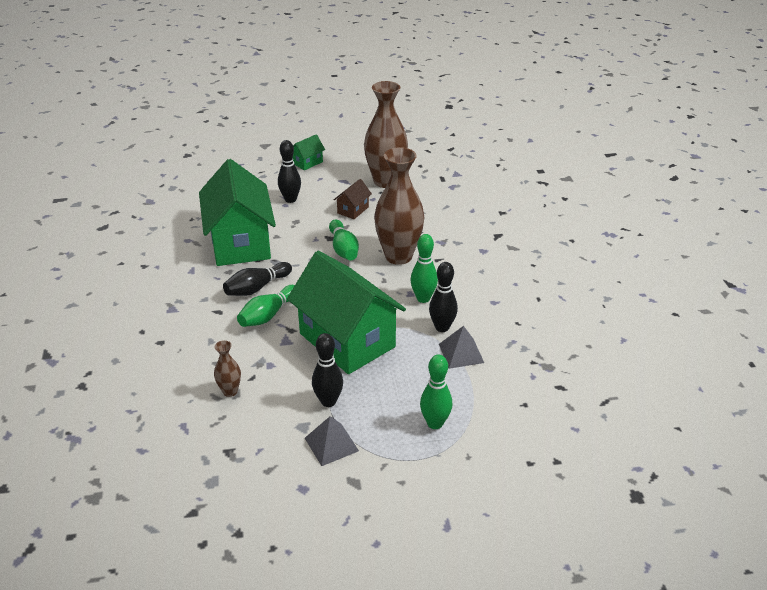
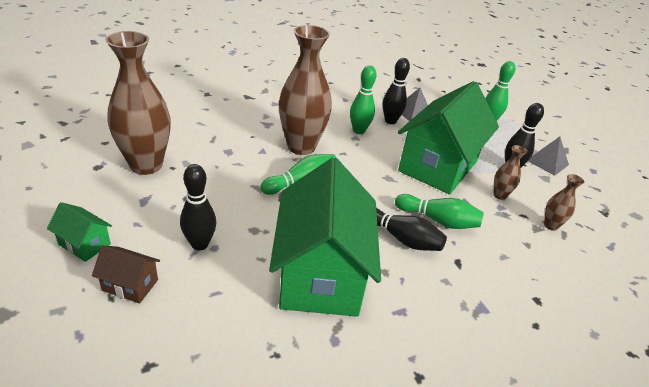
camera: 110 degrees left, 0 degrees up
(240, 243) = (320, 274): green house -> green house turned 60 degrees counterclockwise
(286, 371) = (499, 195): none -> brown vase
(353, 210) = (218, 184): brown house -> brown house (130, 285)

